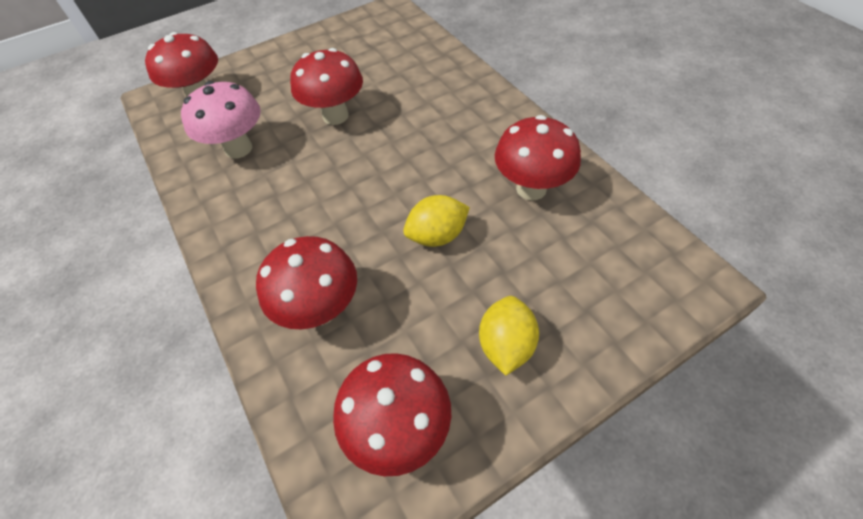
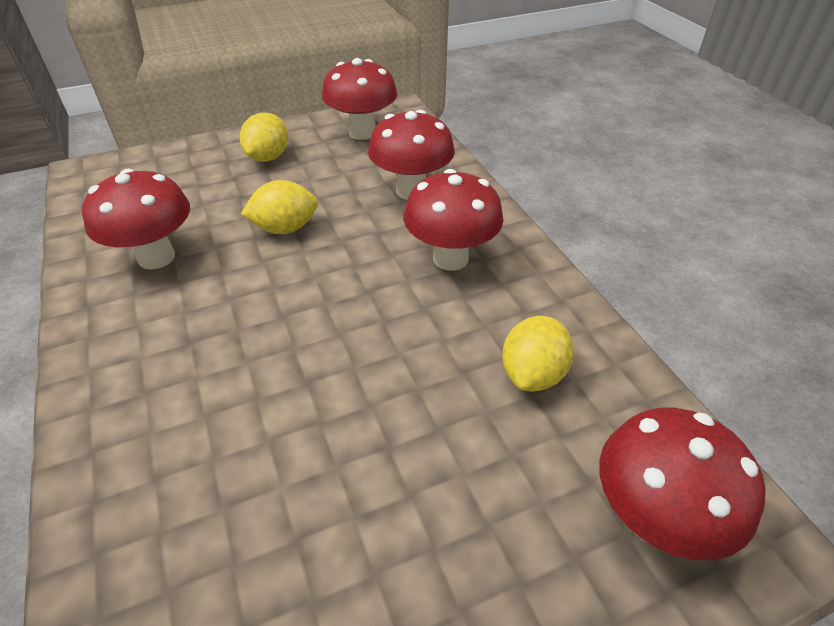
camera: 175 degrees left, 10 degrees down
(238, 148) = (532, 373): pink mushroom -> yellow lemon
(335, 116) = (371, 412): red mushroom -> red mushroom (450, 258)

